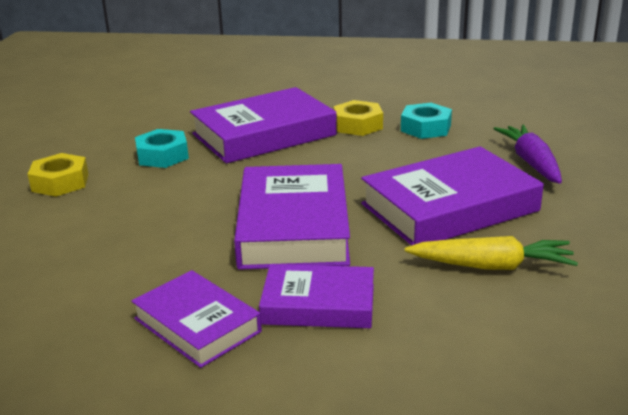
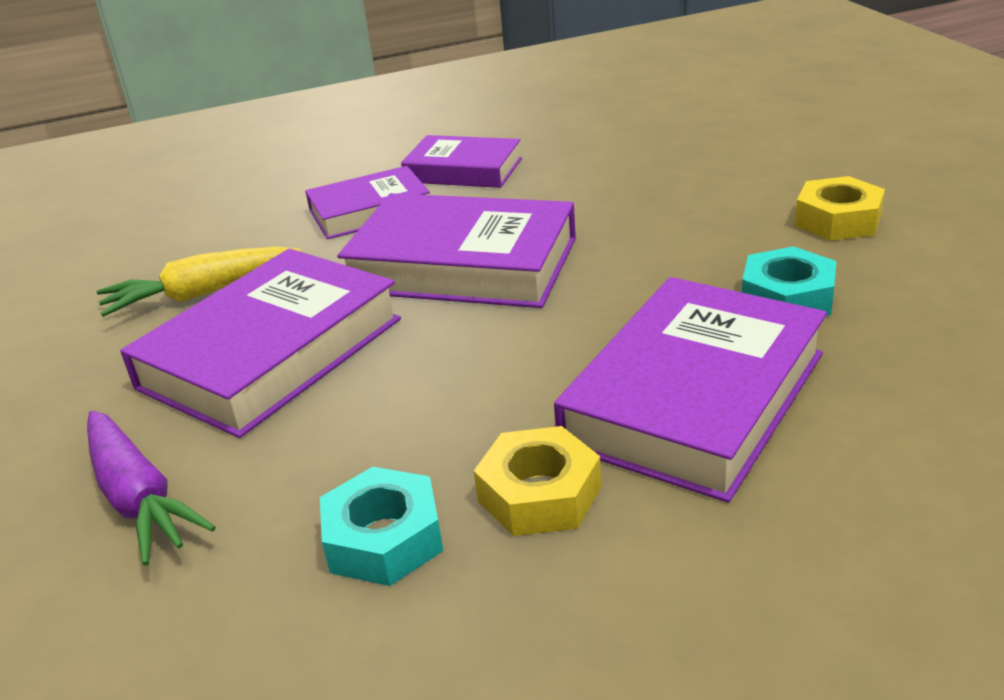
camera: 155 degrees right, 5 degrees up
(294, 226) = (463, 265): purple book -> purple book turned 45 degrees counterclockwise

